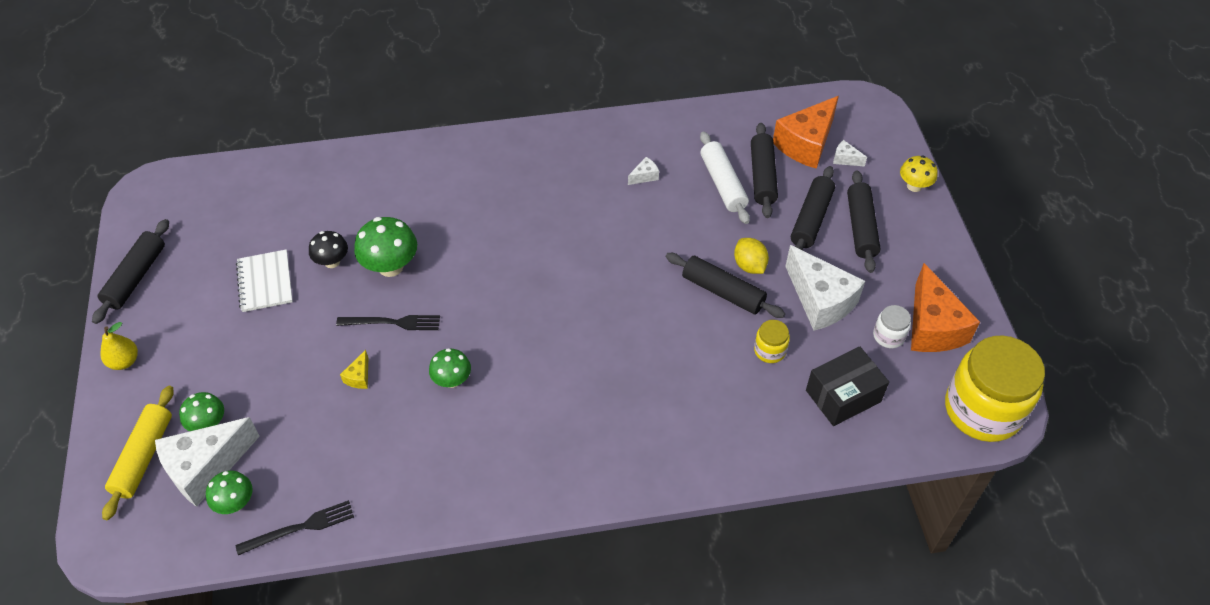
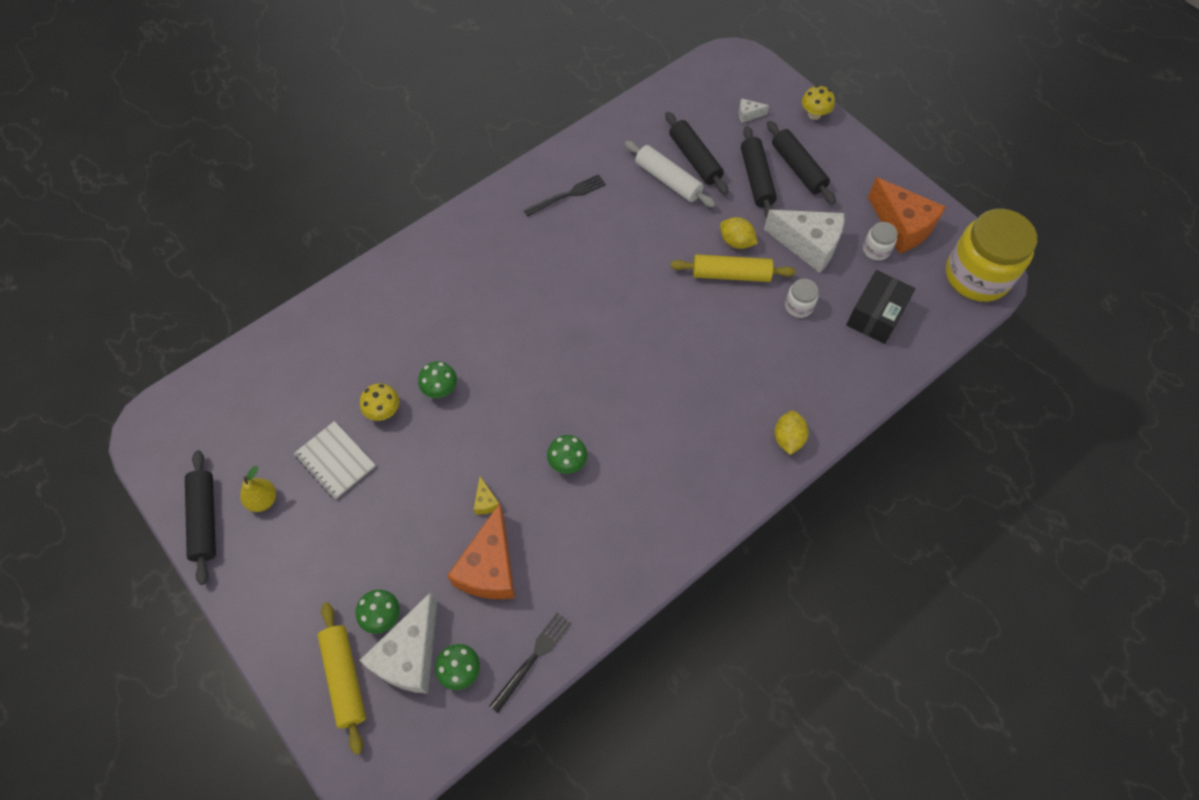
camera: 30 degrees left, 10 degrees up
(124, 361) = (257, 603): yellow pear -> yellow pear (263, 500)
(332, 261) = (383, 411): black mushroom -> yellow mushroom
(390, 266) = (440, 389): green mushroom -> green mushroom, size x0.63
(393, 322) = (479, 438): black fork -> black fork (567, 195)
(644, 176) = (600, 203): white cheese -> none
(670, 463) = (788, 438): none -> yellow lemon
(723, 292) = (731, 274): black rolling pin -> yellow rolling pin
(770, 350) = (799, 306): yellow jar -> white jar
(806, 144) = (710, 115): orange cheese -> orange cheese (489, 567)

